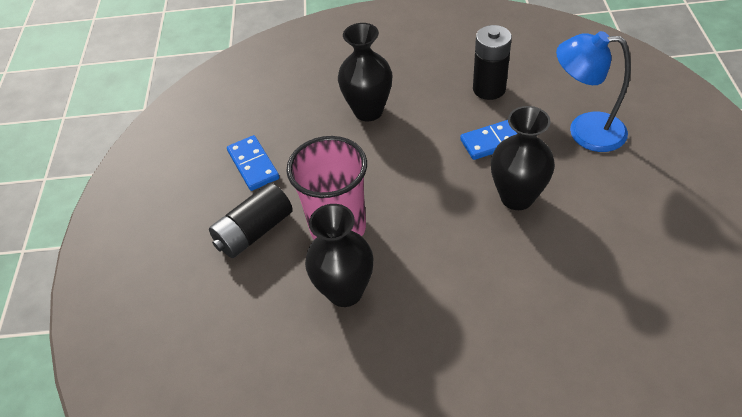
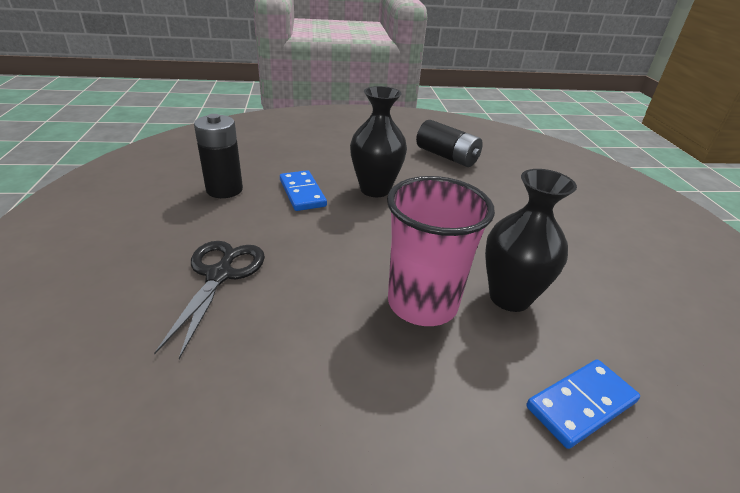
camera: 100 degrees left, 15 degrees down
(253, 165) = (297, 409): blue domino -> blue domino (581, 404)
(254, 231) = (439, 395): black battery -> black battery (446, 156)
(368, 111) = (220, 275): black vase -> black scissors
(585, 131) = (302, 154): blue lamp -> none

